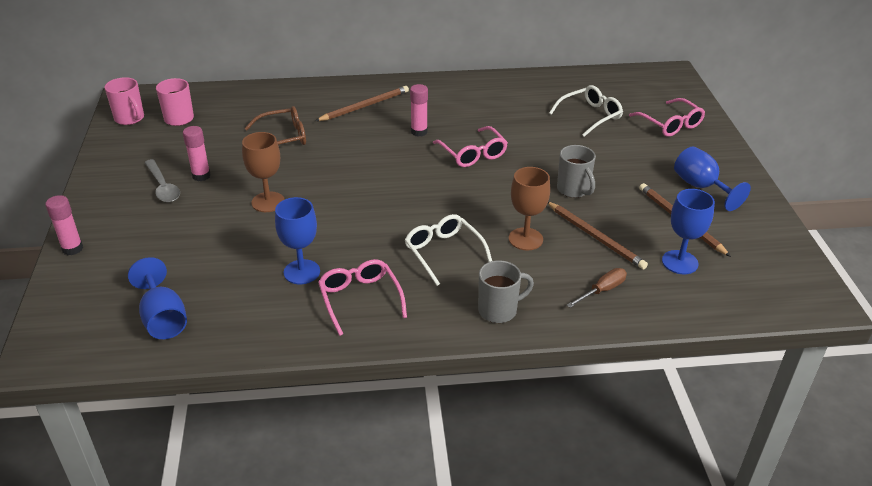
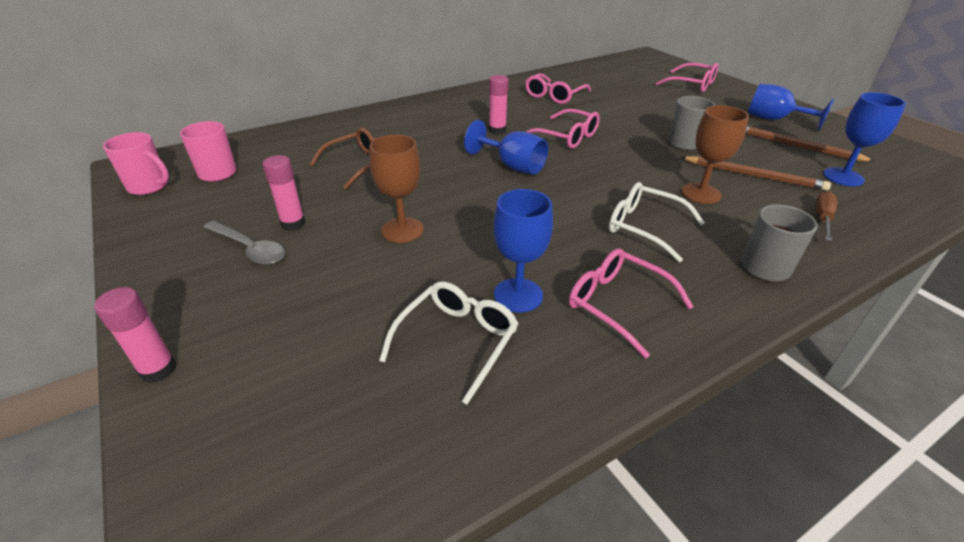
camera: 25 degrees left, 0 degrees up
(163, 318) = (386, 427): blue goblet -> blue goblet (512, 166)
(365, 106) = (422, 121): brown pencil -> none
(511, 105) = (554, 95): none -> pink glasses
(590, 116) = (627, 91): white glasses -> white glasses (456, 341)

